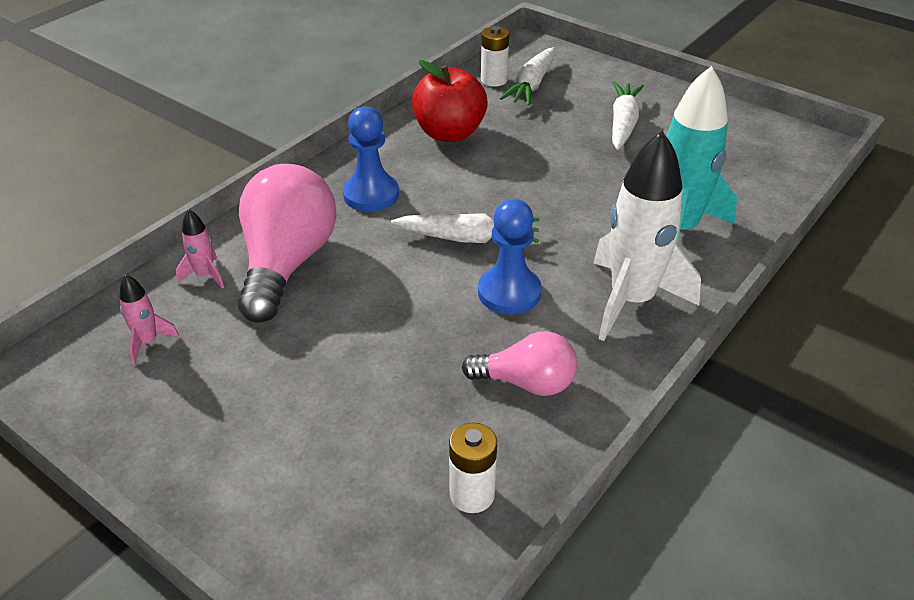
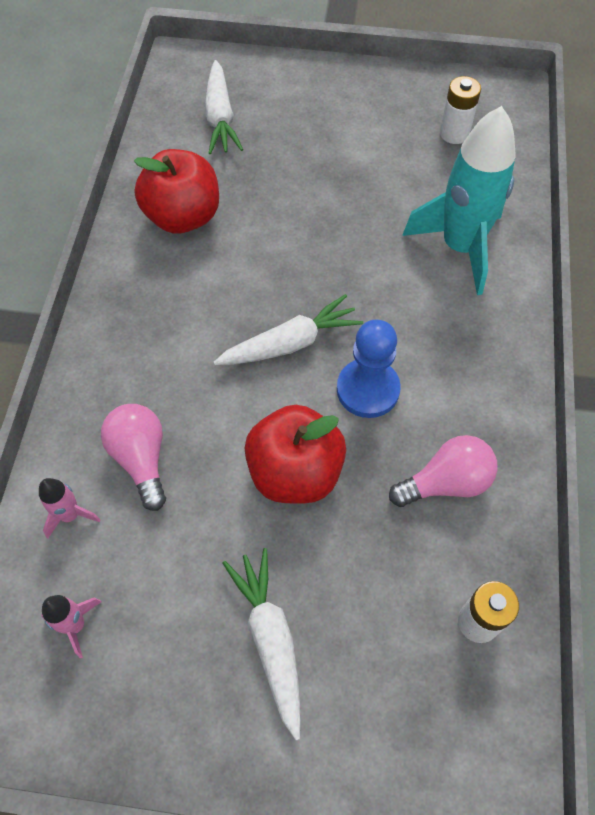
camera: 30 degrees left, 20 degrees up
(287, 263) = (141, 459): pink light bulb -> pink light bulb, size x0.58
(371, 194) = (161, 332): blue pawn -> none
(399, 321) = (295, 472): none -> red apple
(494, 80) = (178, 125): white battery -> white battery (454, 133)
(623, 123) = (337, 134): white carrot -> white carrot (270, 640)
(631, 301) = (472, 347): white rocket -> none

